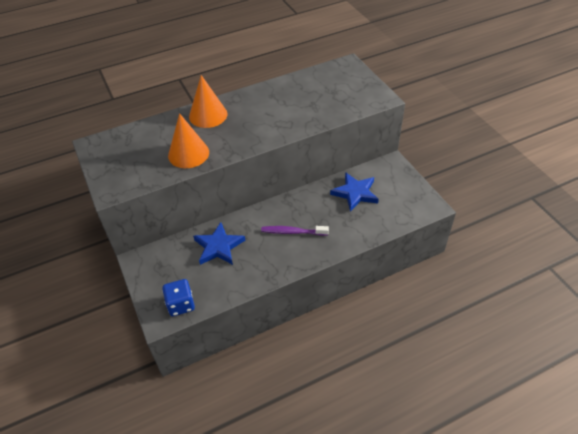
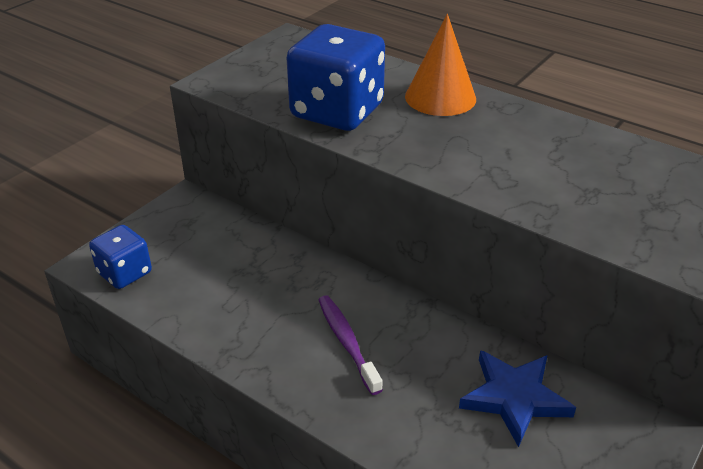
camera: 60 degrees right, 10 degrees down
(188, 154) = (337, 112): orange cone -> blue dice
(219, 247) = (257, 267): blue star -> none

